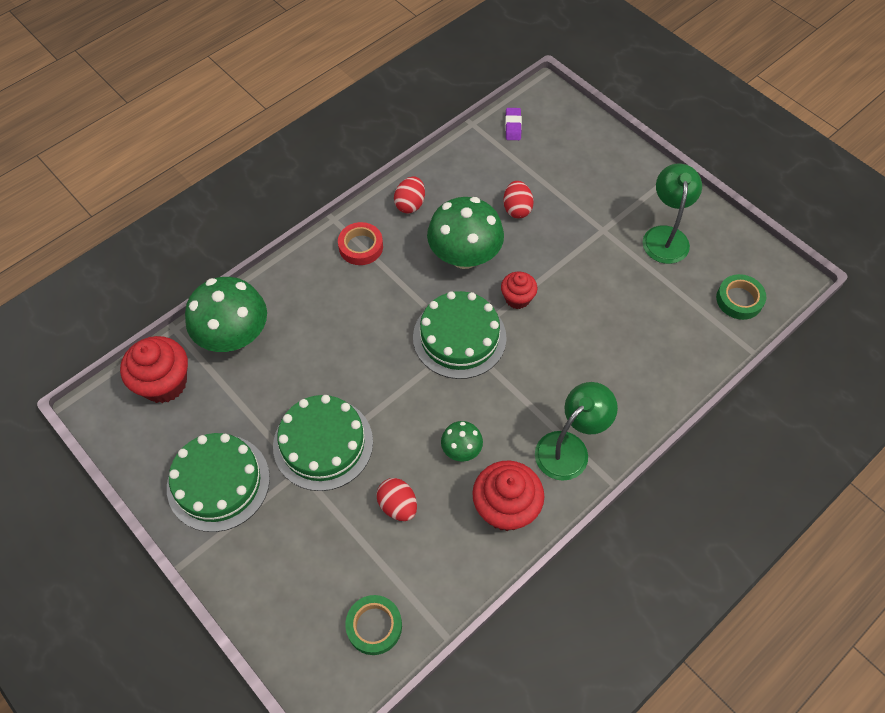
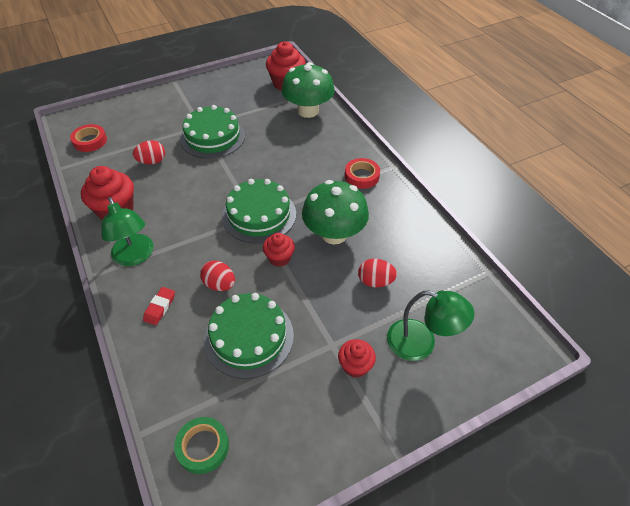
camera: 105 degrees right, 10 degrees down
(218, 482) = (212, 96): green cake -> green cake (249, 337)
(374, 626) = (90, 141): green tape -> red tape
(410, 204) = (397, 211): red egg -> red egg (219, 284)
(461, 449) = (170, 197): green mushroom -> none
(513, 126) = (482, 305): purple eraser -> none
(616, 209) = (355, 366): none -> red cupcake
(625, 391) = (160, 307): none -> red eraser
(665, 236) = (307, 402): green lamp -> green lamp (421, 343)

